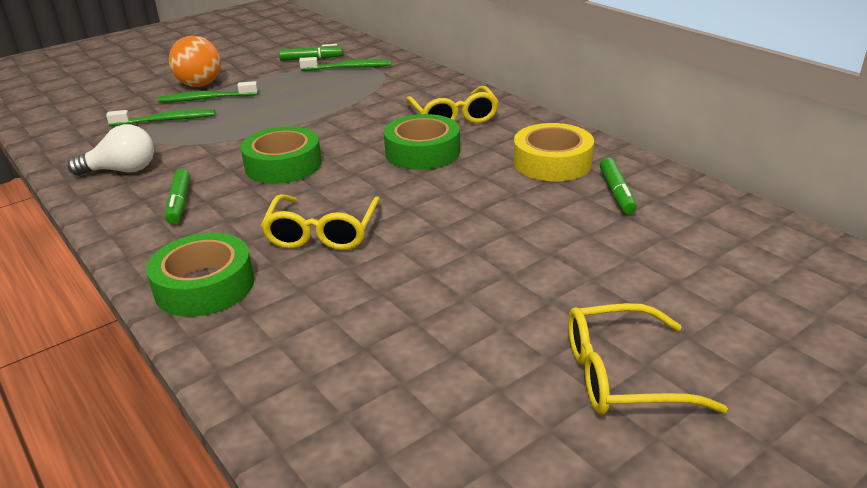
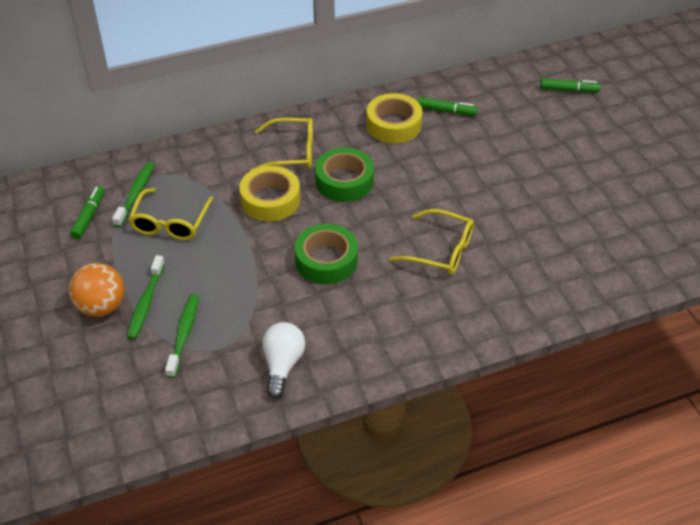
camera: 75 degrees left, 15 degrees up
(179, 203) = (362, 326): green marker -> green marker (569, 90)
(204, 286) = (485, 314): green tape -> none
(369, 121) = (270, 200): none -> yellow tape
(622, 375) = (614, 164): yellow glasses -> yellow glasses (170, 222)

